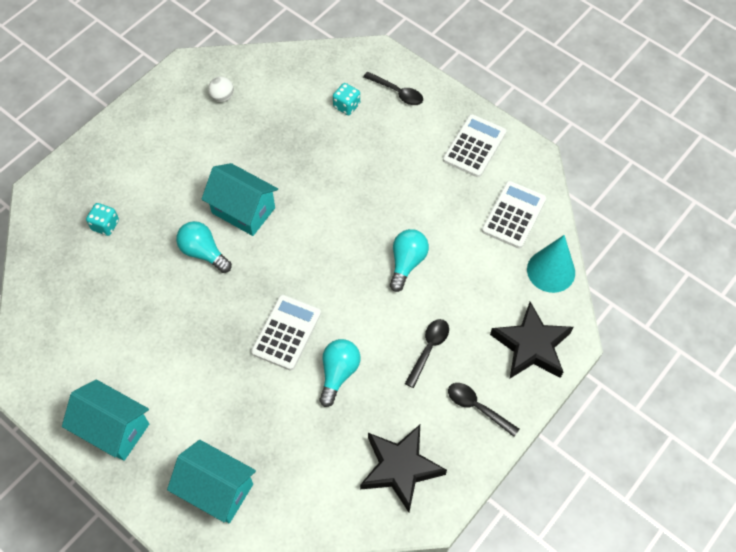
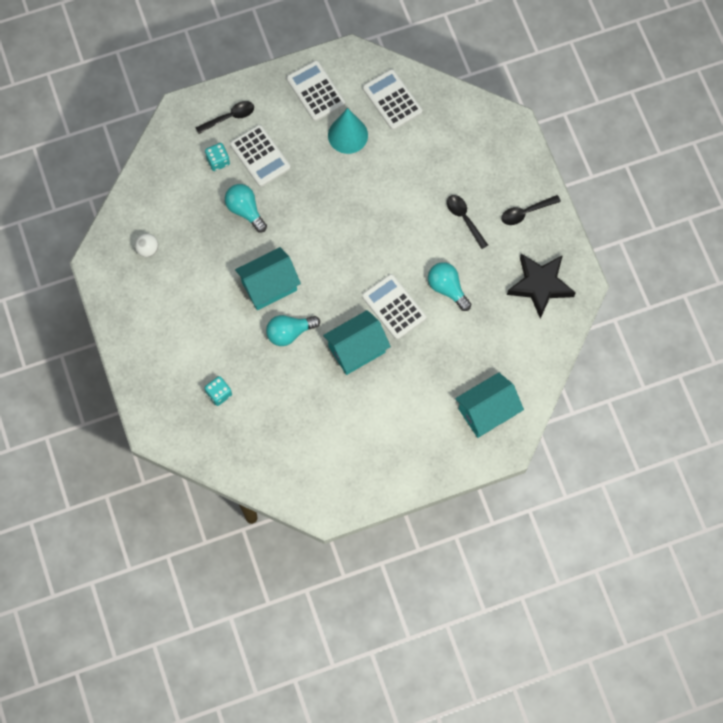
camera: 60 degrees left, 10 degrees up
(113, 429) = (400, 461): turquoise house -> turquoise house (356, 349)
(375, 136) = (260, 156): none -> white calculator
(407, 263) = (387, 195): turquoise light bulb -> turquoise light bulb (245, 210)
(531, 346) = (502, 151): black star -> none
(551, 271) = (452, 103): turquoise cone -> turquoise cone (348, 135)

